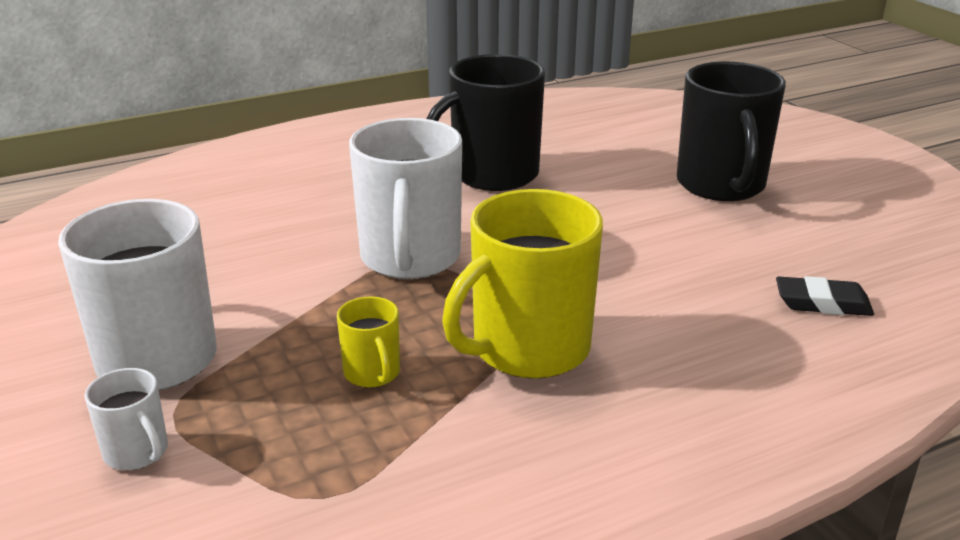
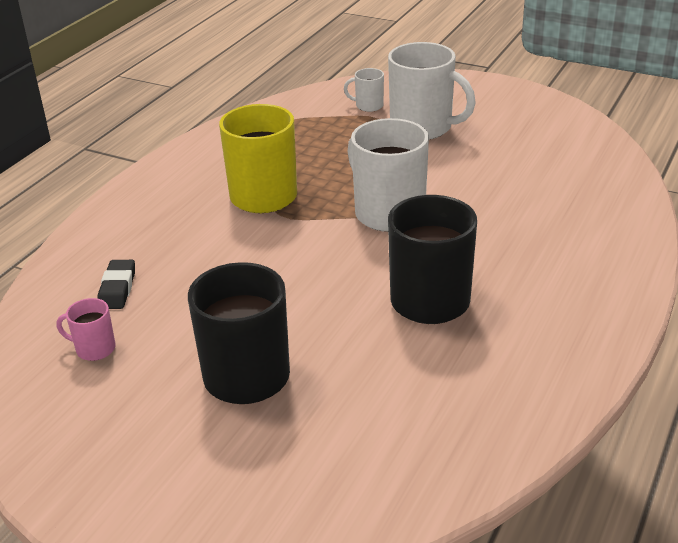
camera: 145 degrees right, 5 degrees up
(372, 373) = (322, 158): yellow mug -> none
(822, 303) = (117, 289): black eraser -> black eraser turned 60 degrees counterclockwise
(870, 253) = (94, 349): none -> pink mug

